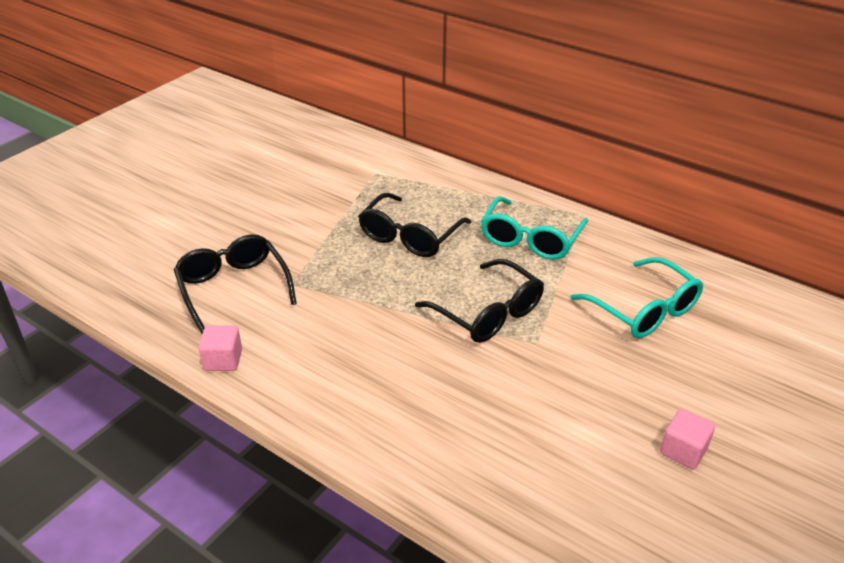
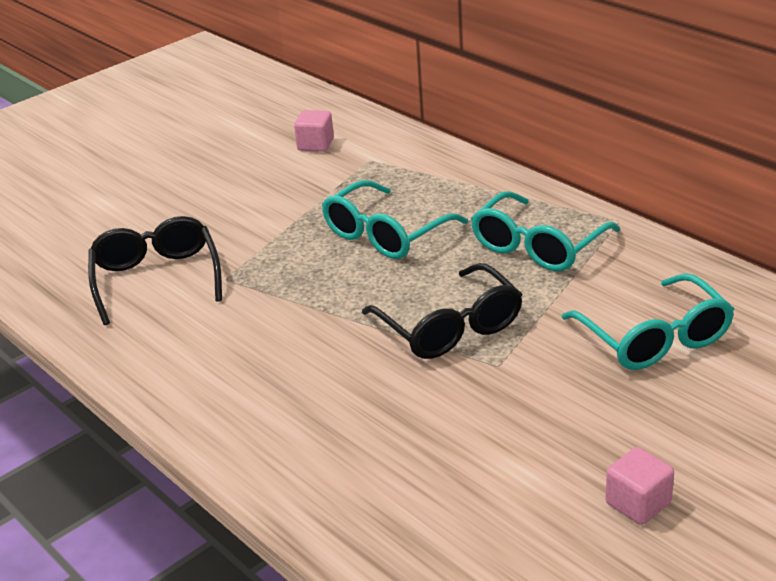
camera: 15 degrees right, 5 degrees down
(223, 360) = (119, 354): pink cube -> pink cube (315, 144)
(409, 236) = (385, 234): black glasses -> turquoise glasses

